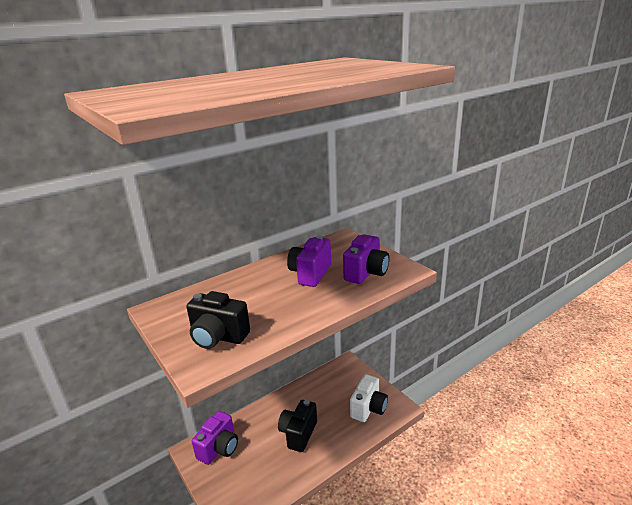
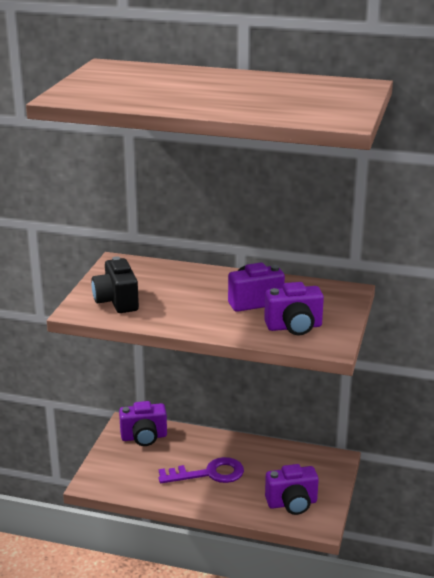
camera: 50 degrees right, 0 degrees up
(298, 433) = (209, 473): black camera -> purple key
(368, 408) = (292, 503): white camera -> purple camera

